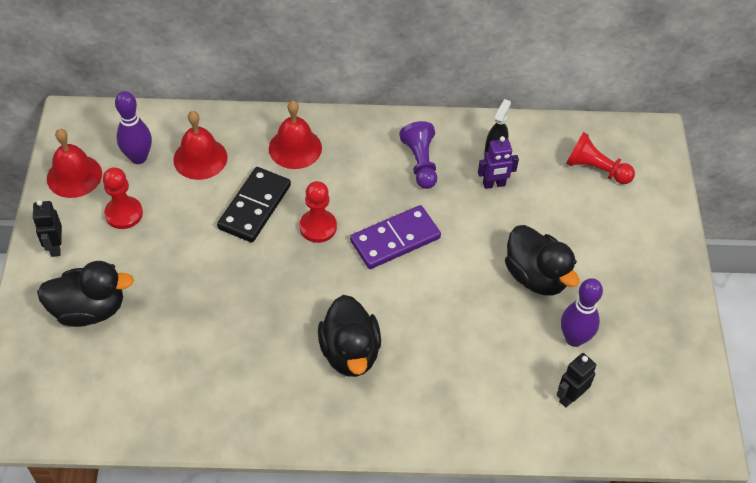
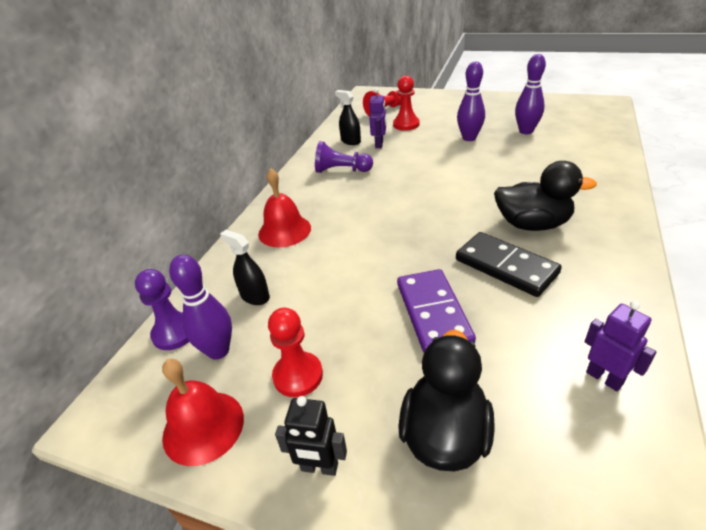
camera: 65 degrees left, 15 degrees down
(151, 123) = (175, 333): none -> purple pawn
(153, 404) = (604, 378): none -> purple robot
(200, 158) = (255, 296): red bell -> black spray bottle
(255, 207) = (342, 263): black domino -> black domino (506, 266)
(318, 227) = (384, 227): red pawn -> red pawn (406, 124)
(395, 240) = (415, 189): purple domino -> purple domino (433, 313)
(536, 276) = (469, 138): black duck -> purple bowling pin
(570, 397) = (576, 137): black robot -> none

